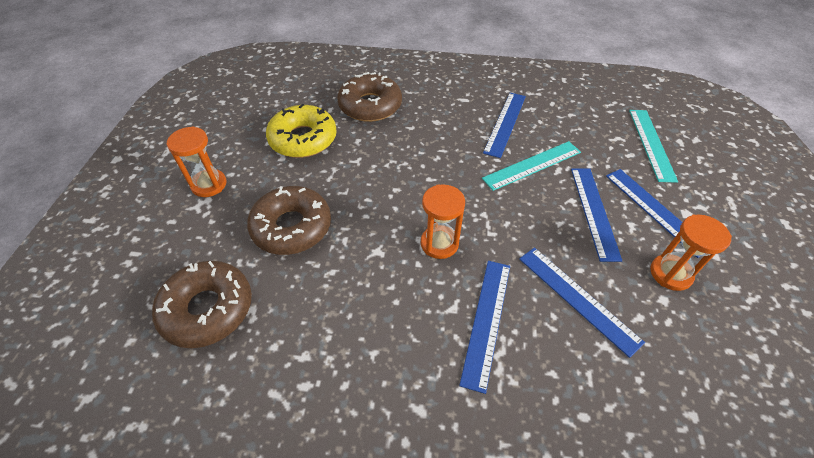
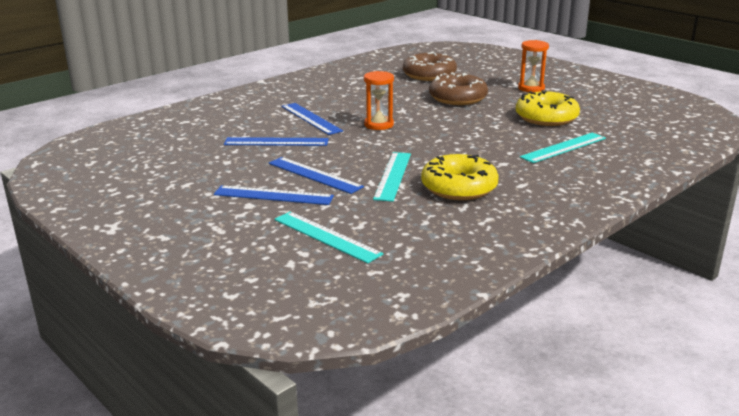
camera: 130 degrees right, 25 degrees down
(370, 105) = (563, 147): brown donut -> turquoise ruler
(505, 123) = (459, 187): blue ruler -> yellow donut
(670, 273) = (232, 172): orange hourglass -> none

